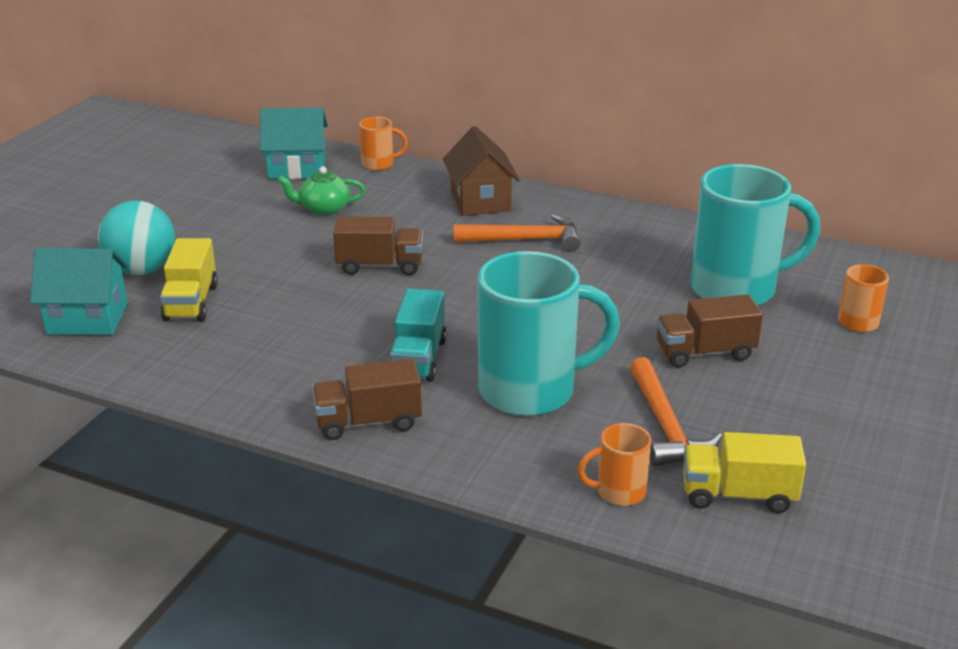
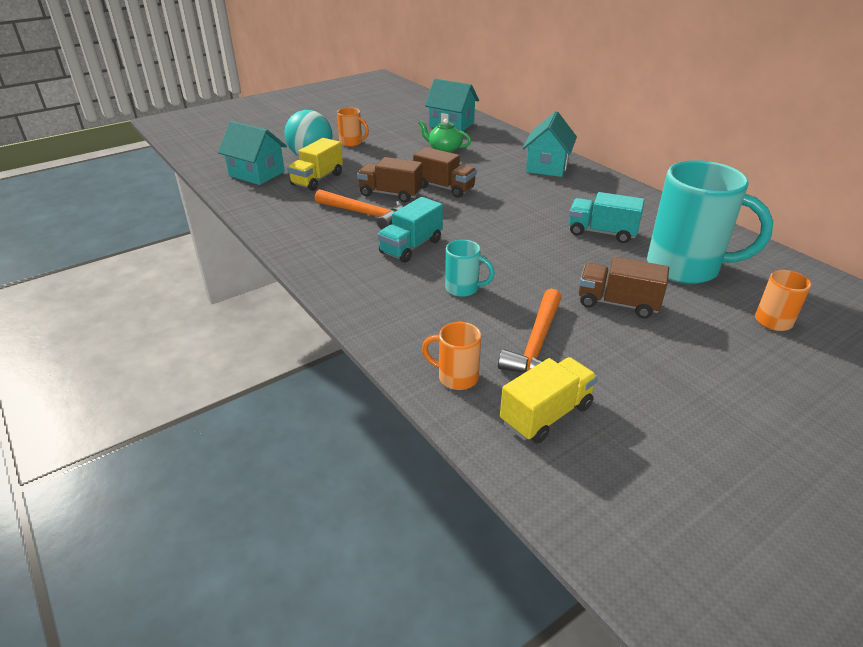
camera: 30 degrees right, 5 degrees up
(368, 422) = (341, 274): brown truck -> brown truck (390, 194)
(379, 164) = (503, 133): orange mug -> orange mug (352, 143)
(480, 201) = (547, 166): brown house -> turquoise house
(525, 240) = (554, 196): orange hammer -> orange hammer (364, 214)
(531, 390) = (463, 288): turquoise mug -> turquoise mug, size x0.46
(618, 272) = (602, 232): none -> turquoise truck
(738, 495) = (546, 414): yellow truck -> yellow truck turned 105 degrees clockwise

